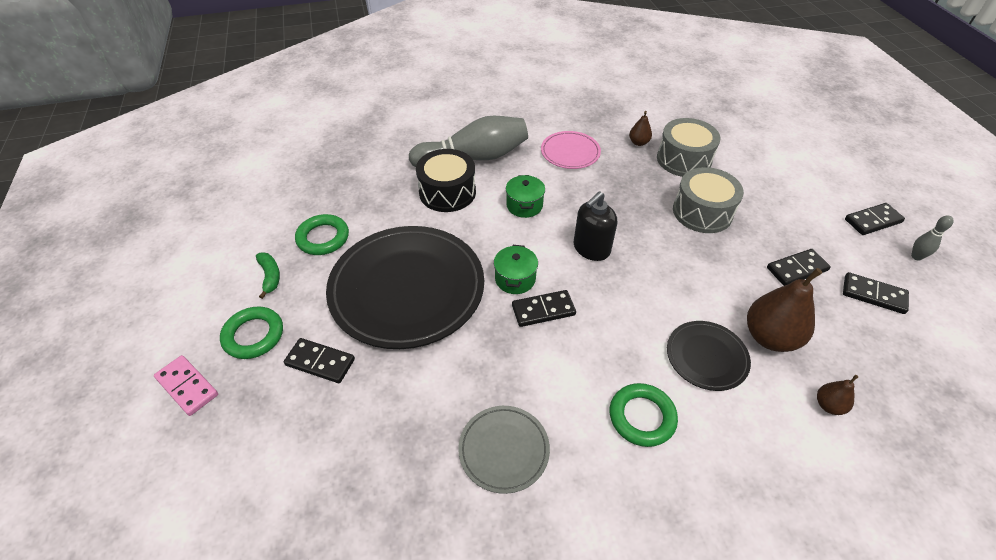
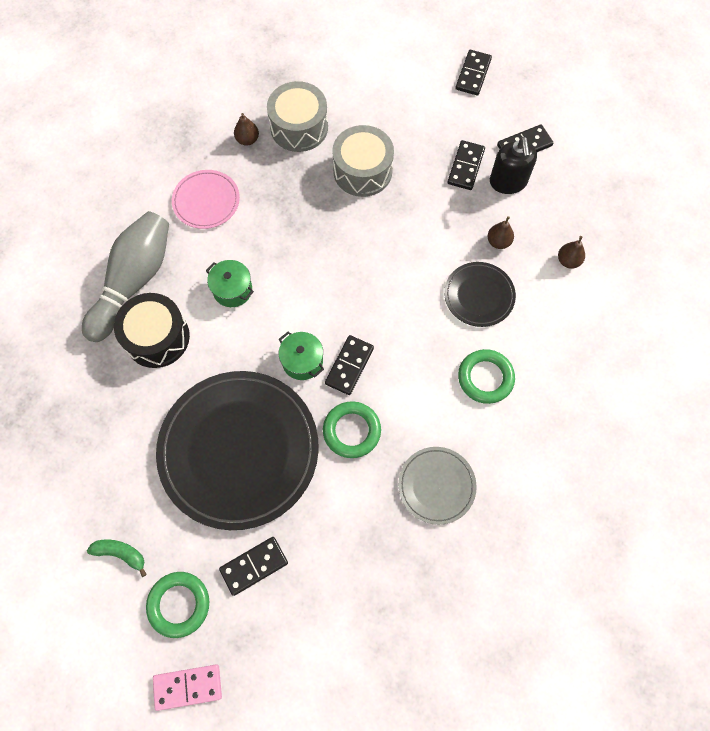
camera: 50 degrees left, 20 degrees up
(323, 238) = (114, 480): green ring -> green ring (352, 431)
(591, 249) = (324, 281): black soap dispenser -> black soap dispenser (508, 182)
(770, 337) = (498, 242): brown pear -> brown pear, size x0.49
(916, 256) = (521, 85): grey bowling pin -> none

